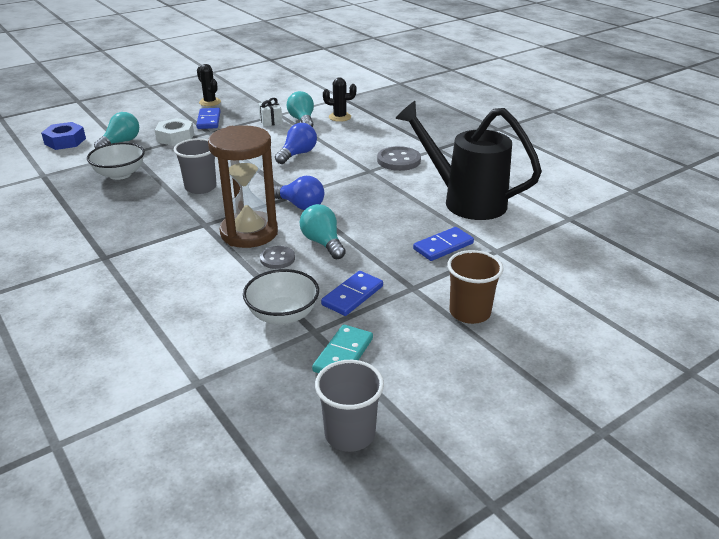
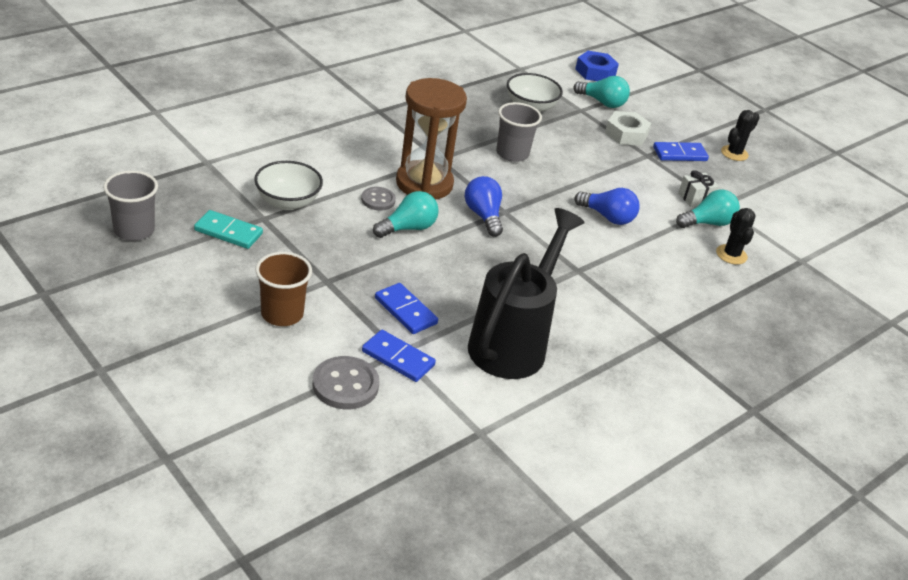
camera: 80 degrees right, 5 degrees up
(300, 205) = (483, 216): blue light bulb -> blue light bulb turned 135 degrees clockwise
(352, 295) = (315, 242): blue domino -> blue domino (398, 358)
(398, 160) = (612, 296): grey button -> grey button (345, 385)

